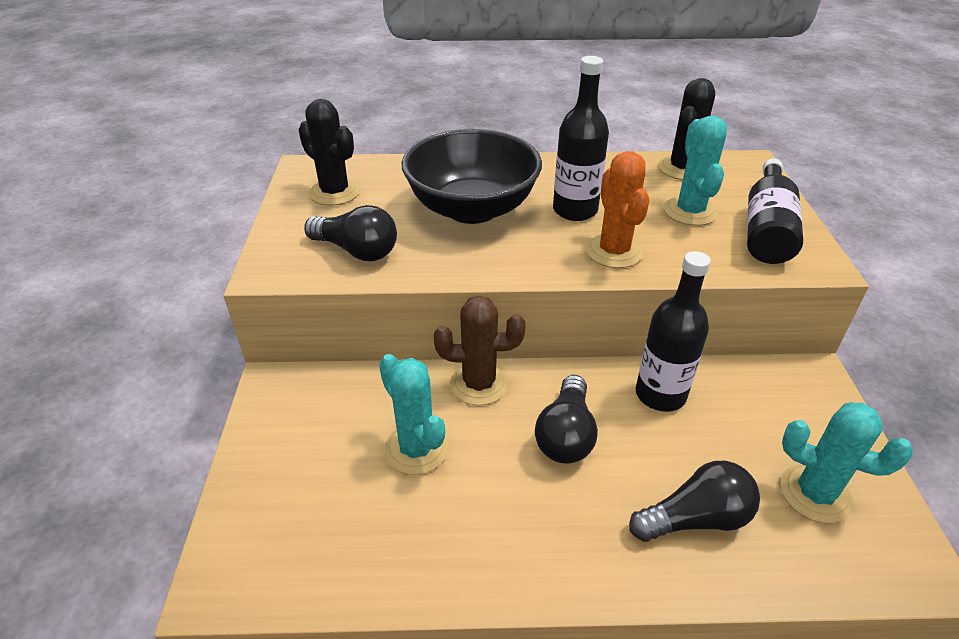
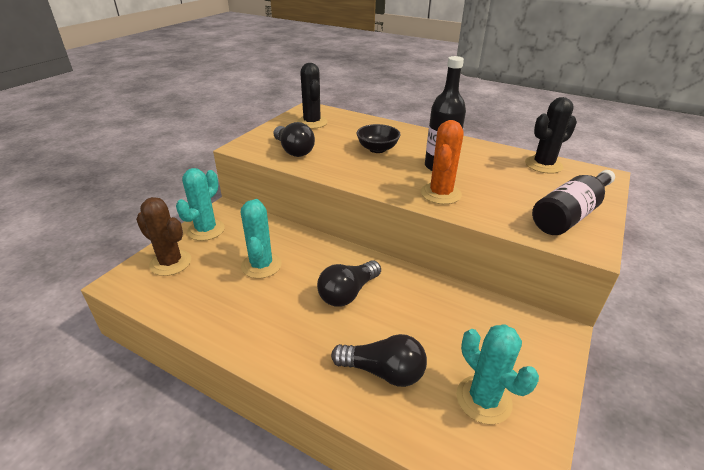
camera: 30 degrees right, 5 degrees down
(472, 209) = (377, 149): black bowl -> black bowl, size x0.50
(479, 384) = (324, 249): brown cactus -> brown cactus (170, 263)
(660, 394) = (429, 297): black bottle -> none
(690, 211) = (520, 189): turquoise cactus -> turquoise cactus (206, 230)

